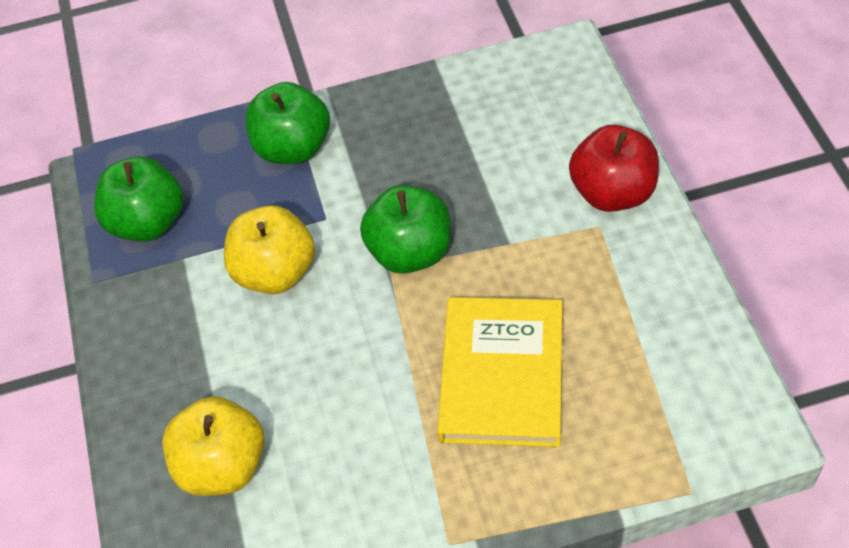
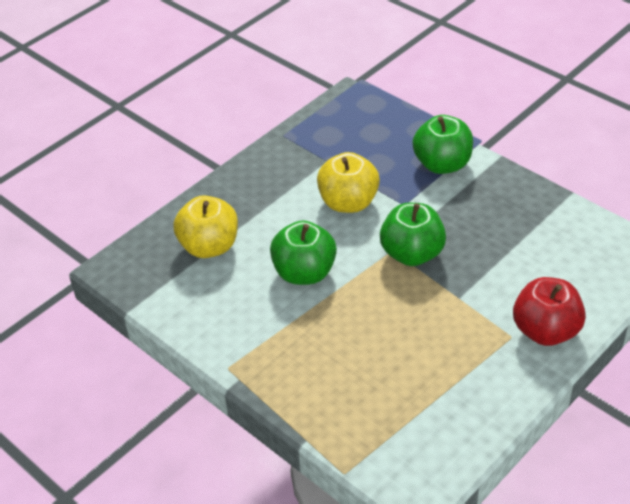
camera: 55 degrees right, 10 degrees down
(148, 222) = (338, 134): green apple -> green apple (304, 273)
(502, 375) = (358, 339): yellow book -> none

